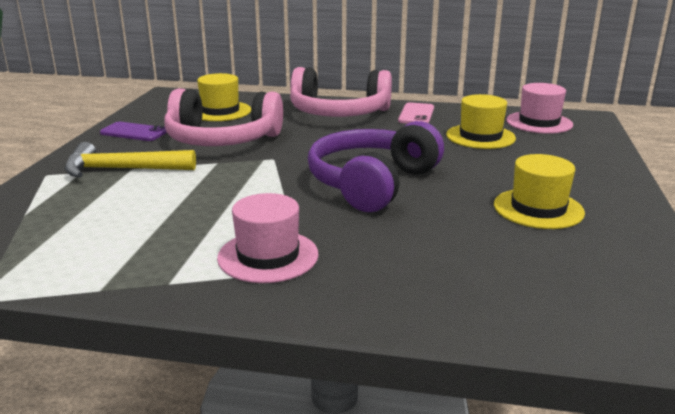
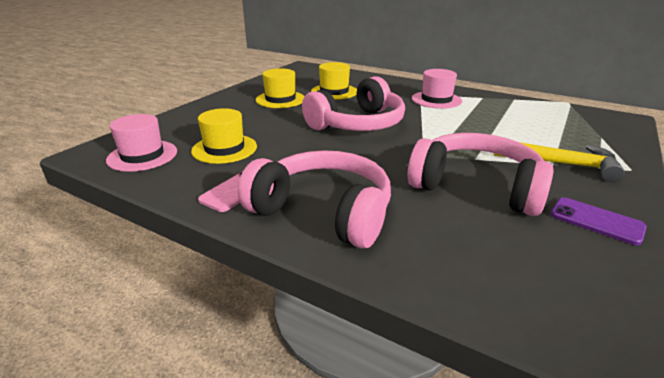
camera: 160 degrees left, 5 degrees up
(220, 111) = (492, 252): yellow hat -> yellow hat (334, 92)
(372, 183) = (358, 124): purple headphones -> pink headphones

